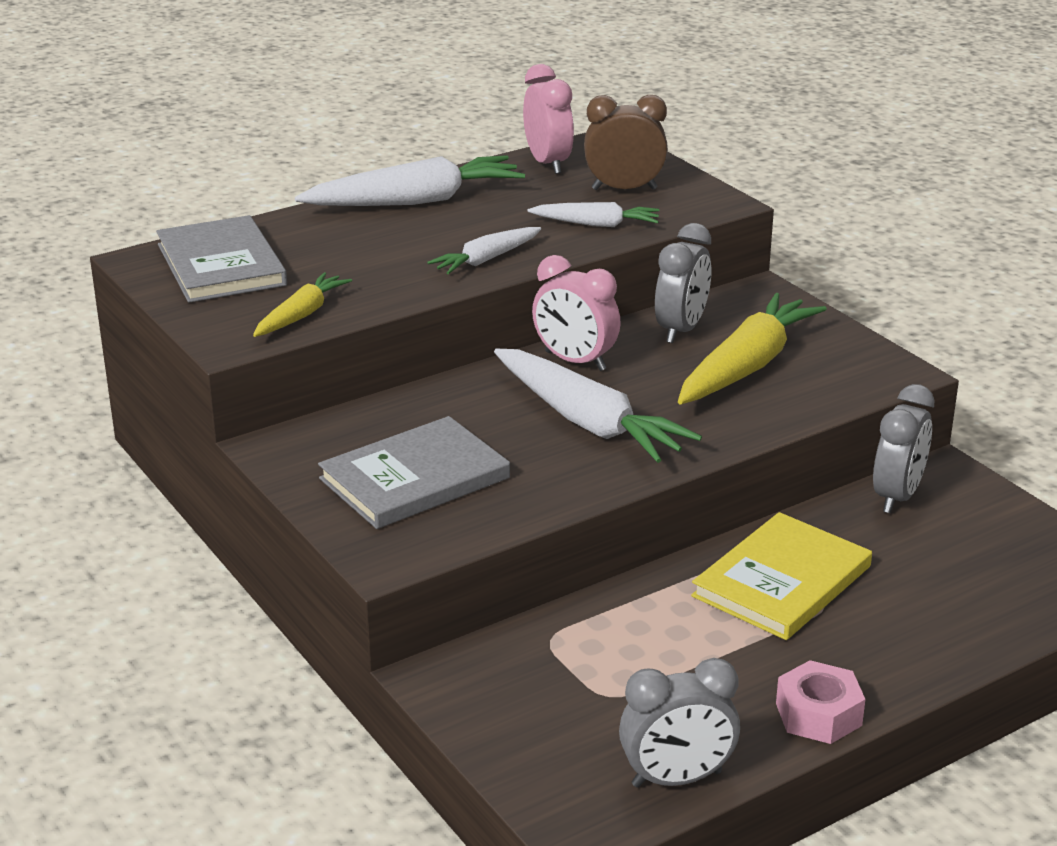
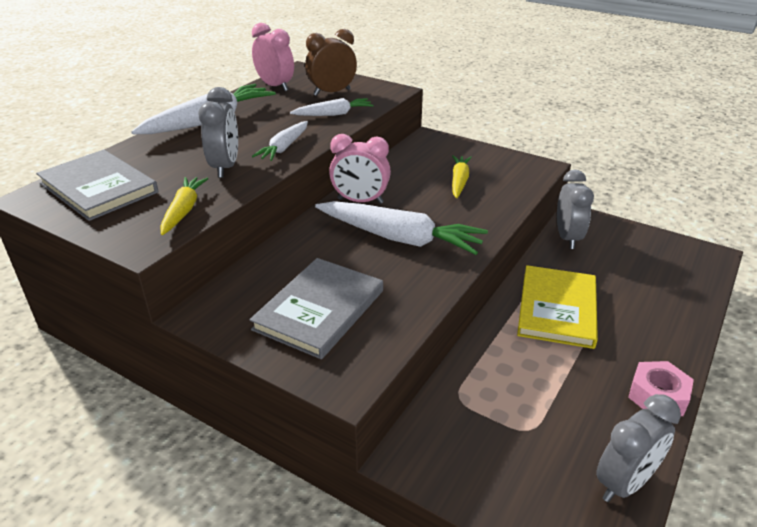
camera: 25 degrees left, 5 degrees up
(681, 330) = (405, 168): grey clock -> grey clock (225, 167)
(747, 366) = (459, 181): yellow carrot -> yellow carrot, size x0.56

